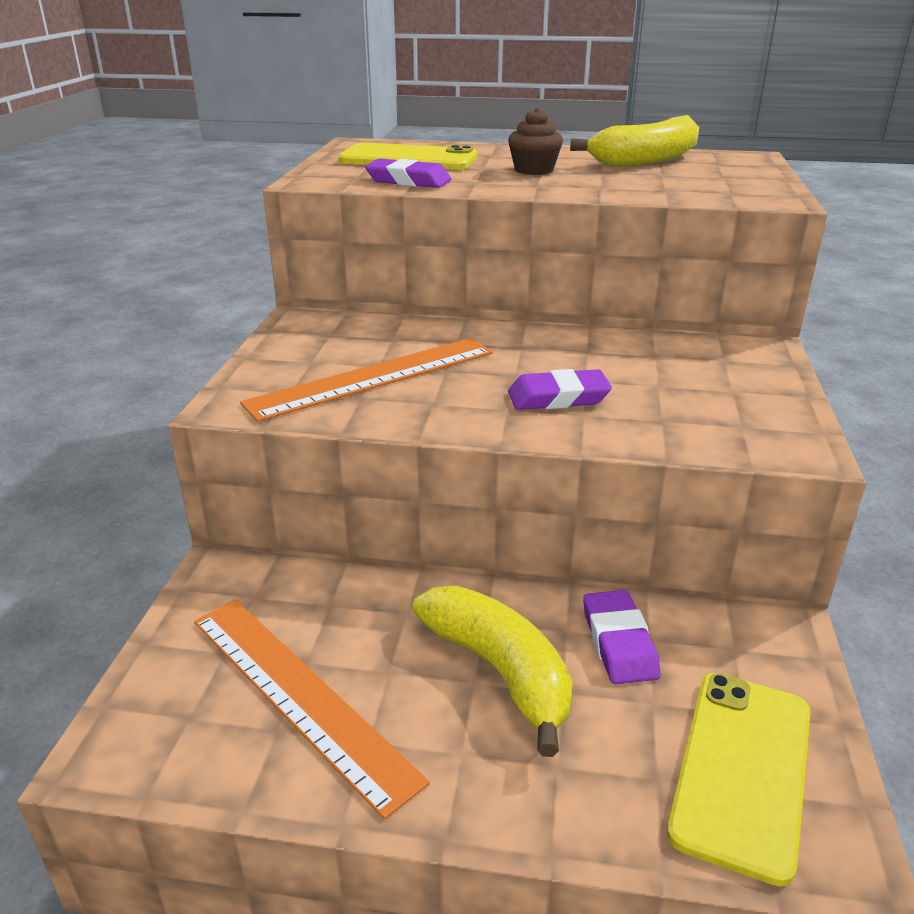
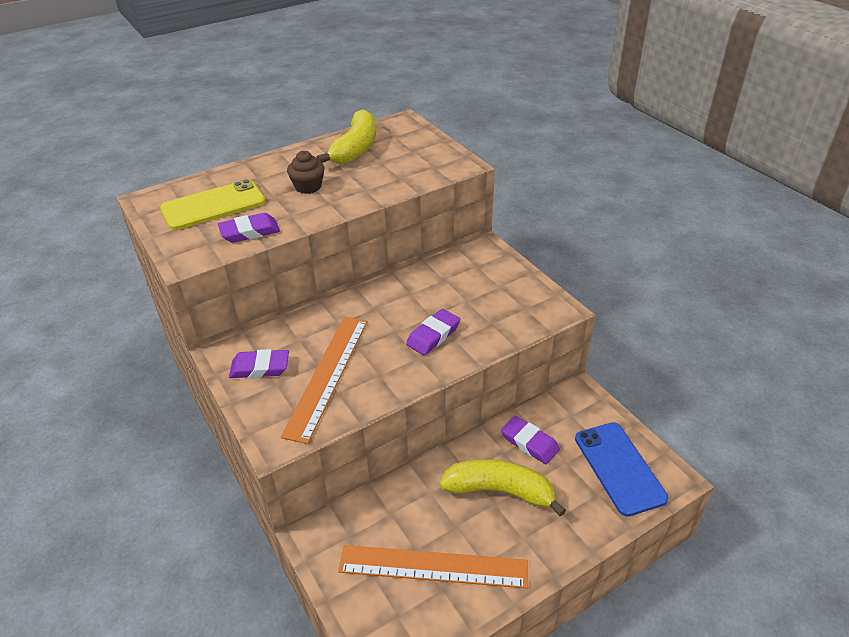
camera: 40 degrees left, 10 degrees up
(316, 343) = (260, 368): none -> purple eraser
(742, 769) = (619, 468): yellow phone -> blue phone

